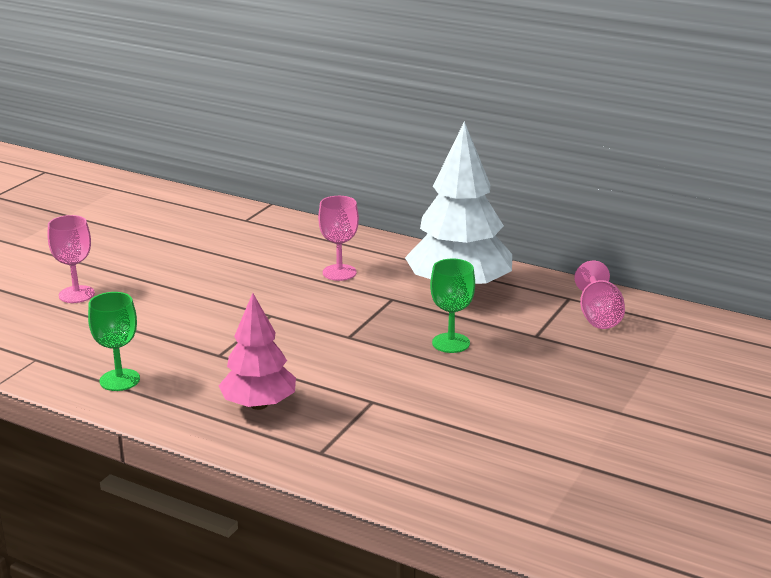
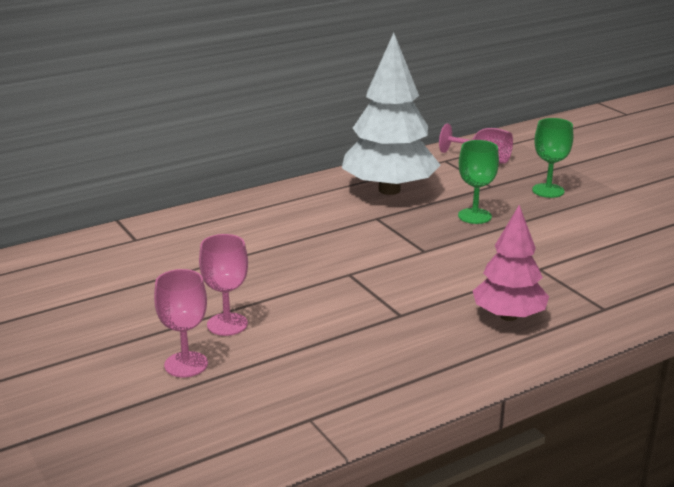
camera: 60 degrees left, 0 degrees up
(119, 380) = (403, 376): green goblet -> green goblet (548, 190)
(339, 272) = (304, 225): pink goblet -> pink goblet (227, 324)

